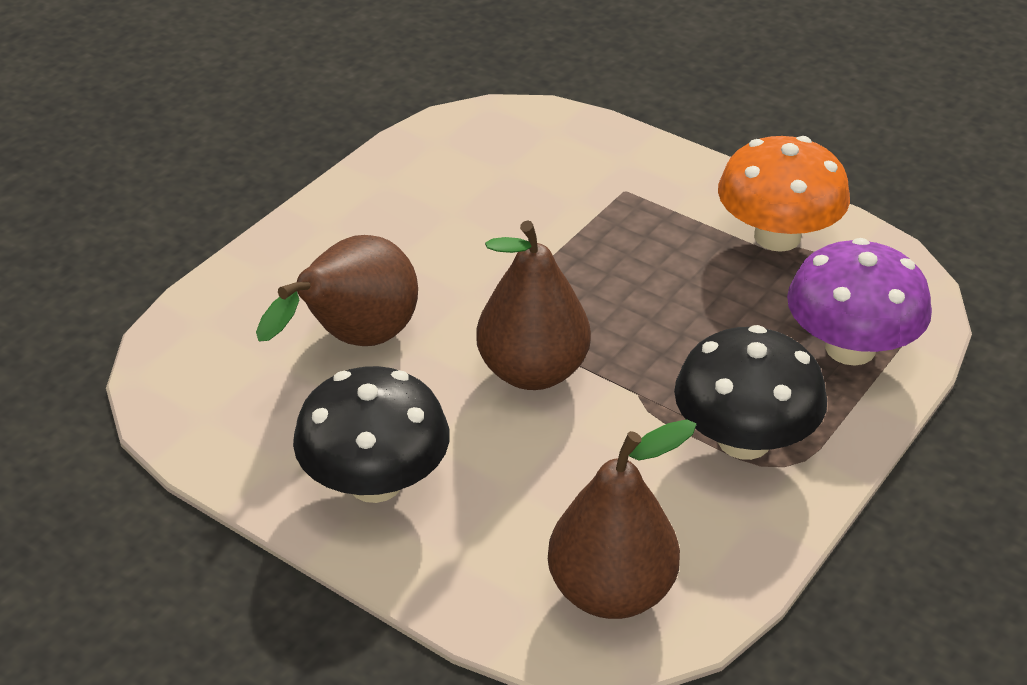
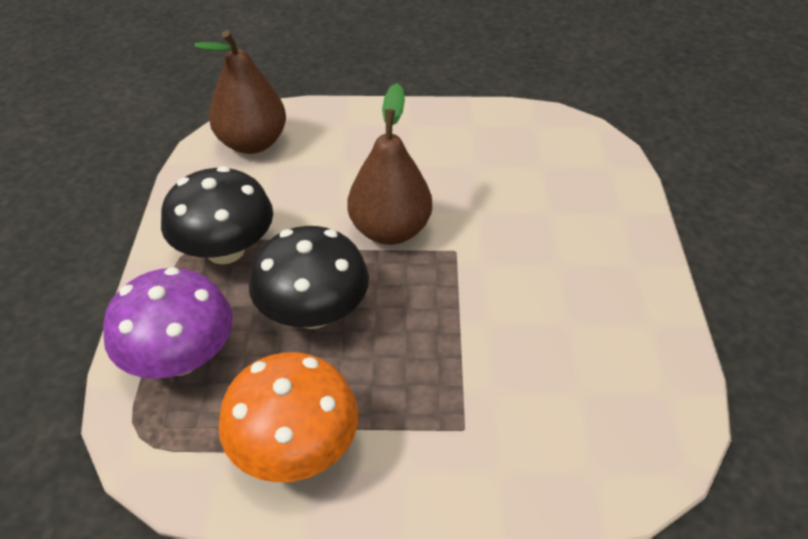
camera: 145 degrees right, 5 degrees up
(354, 342) = (513, 197): brown pear -> none
(375, 482) = (414, 136): black mushroom -> black mushroom (313, 312)

